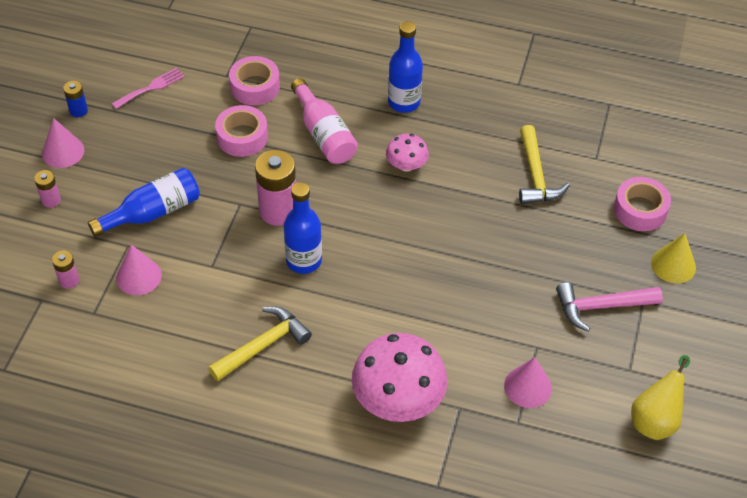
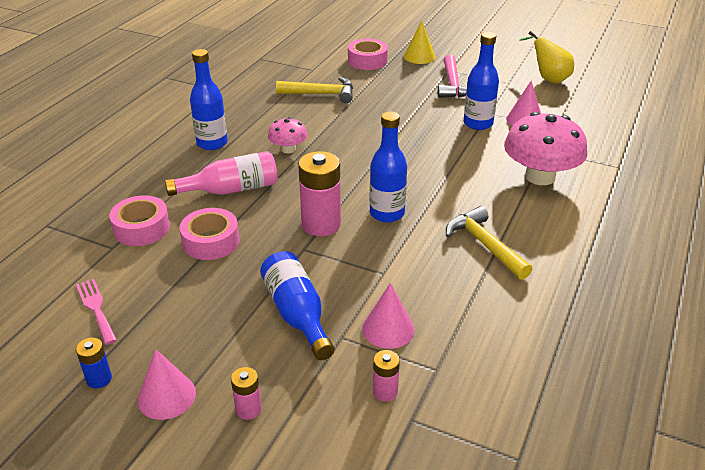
camera: 80 degrees left, 15 degrees down
(505, 336) = (478, 123): none -> blue bottle

